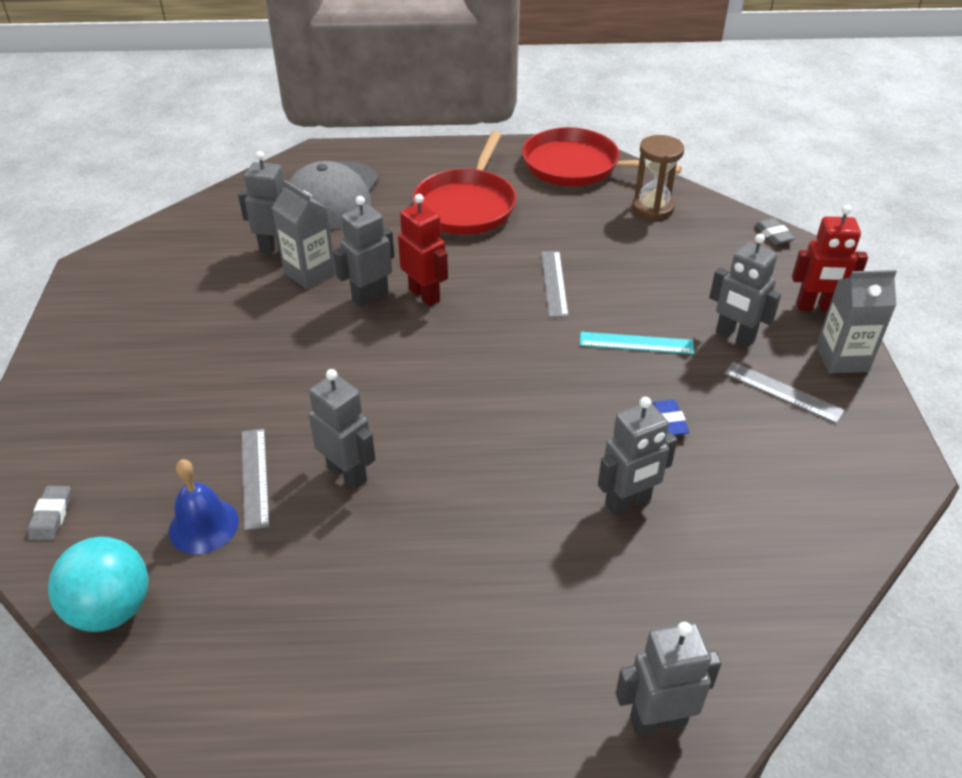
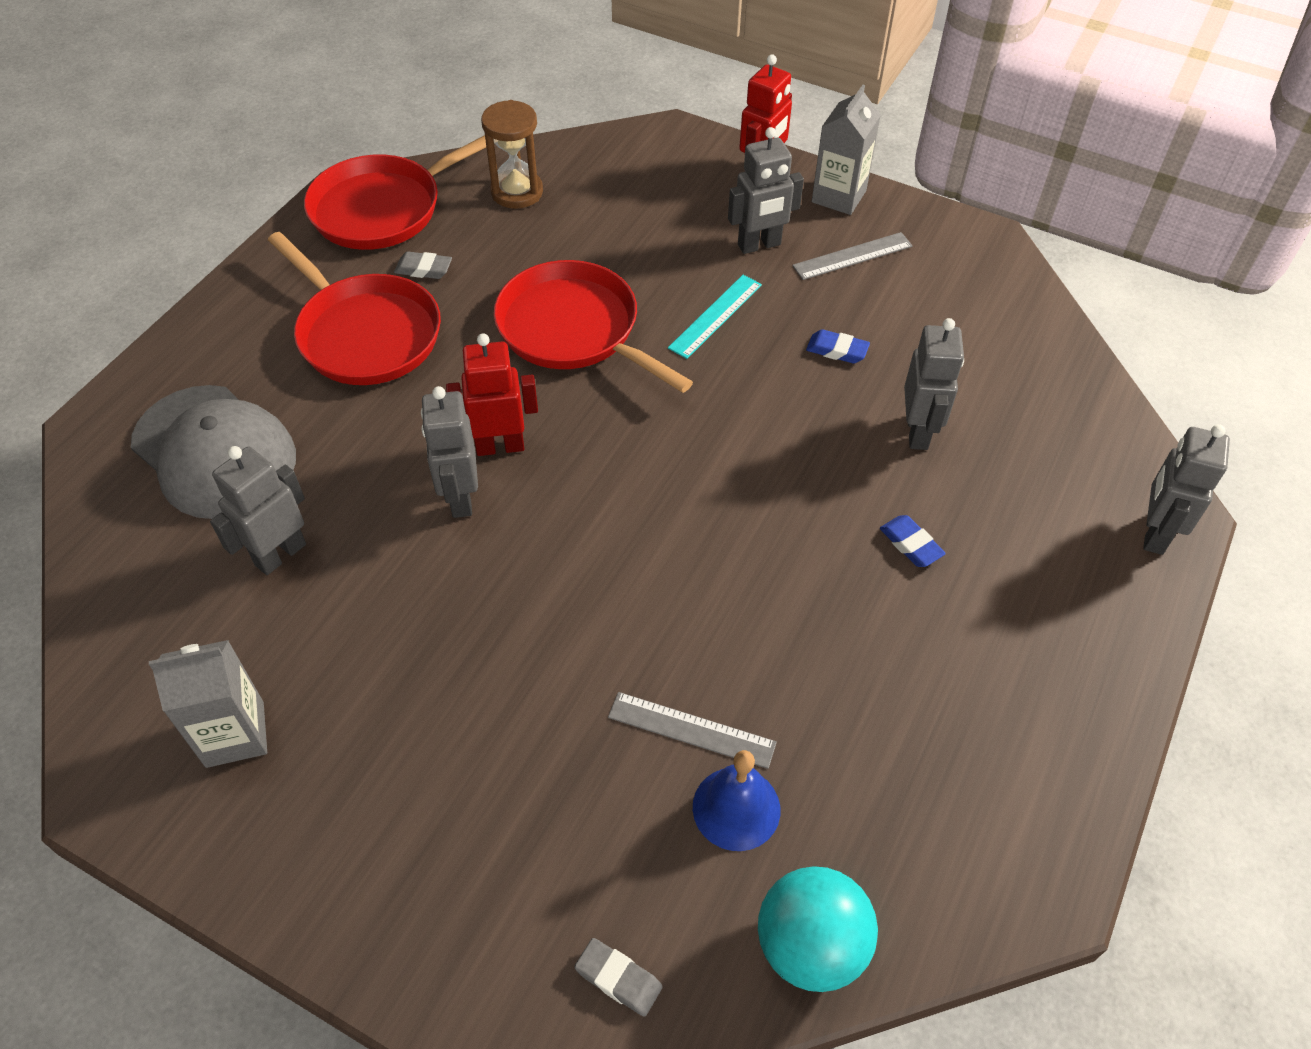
camera: 60 degrees left, 10 degrees up
(309, 273) = (360, 539): grey carton -> grey carton (235, 734)
(347, 474) = (742, 638): grey robot -> none
(505, 540) = (910, 544): none -> blue eraser
(554, 283) = (573, 329): grey ruler -> red pan
(773, 235) = (637, 137): grey eraser -> grey eraser (423, 269)

